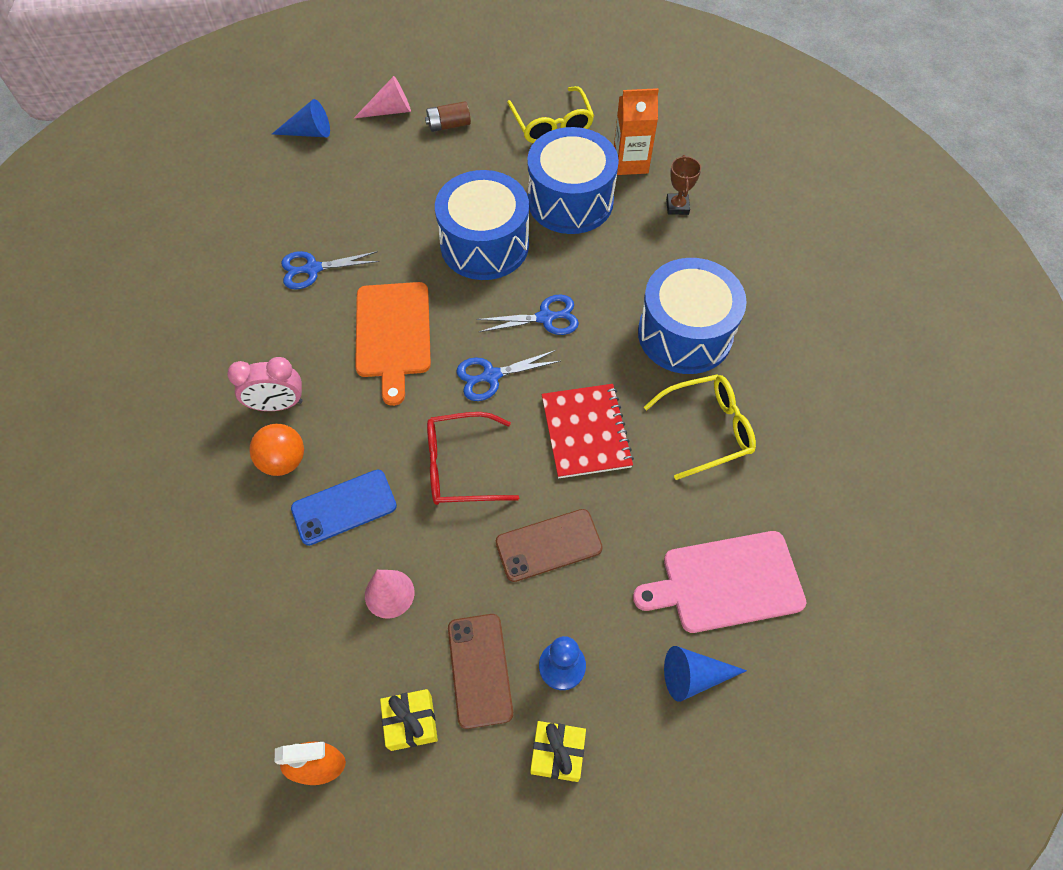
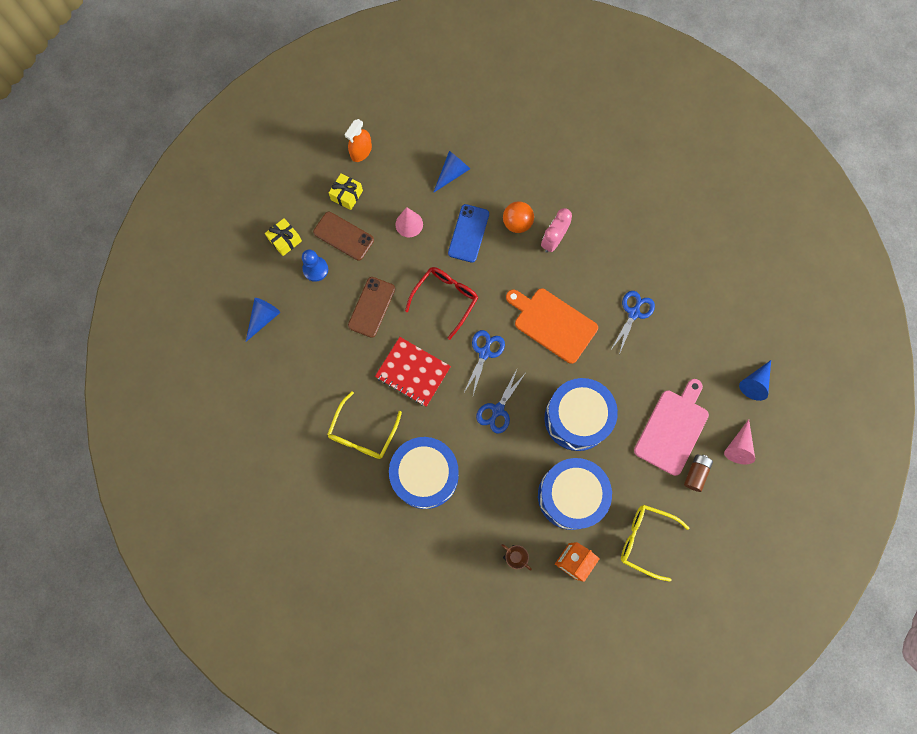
camera: 130 degrees right, 15 degrees up
(263, 598) = (452, 173): none -> blue cone
(726, 583) = (286, 369): pink cutting board -> pink cutting board (672, 429)

